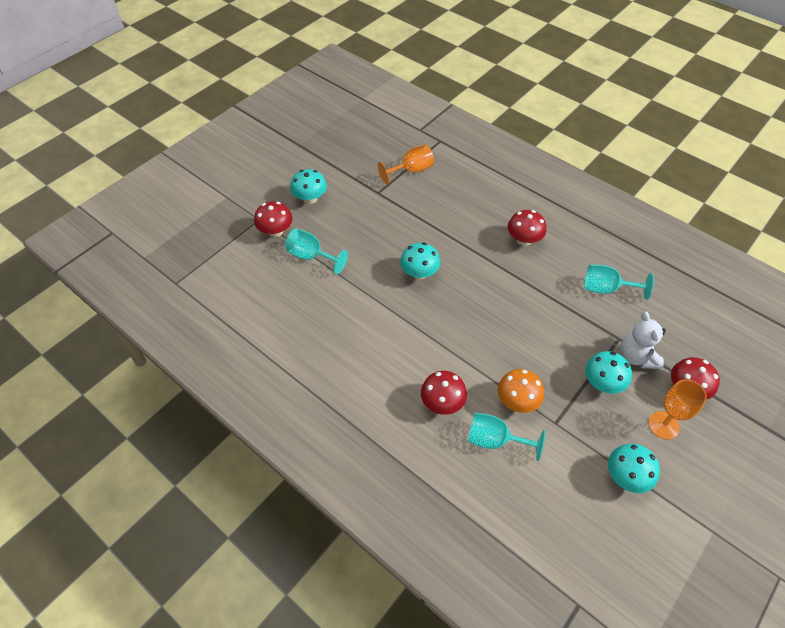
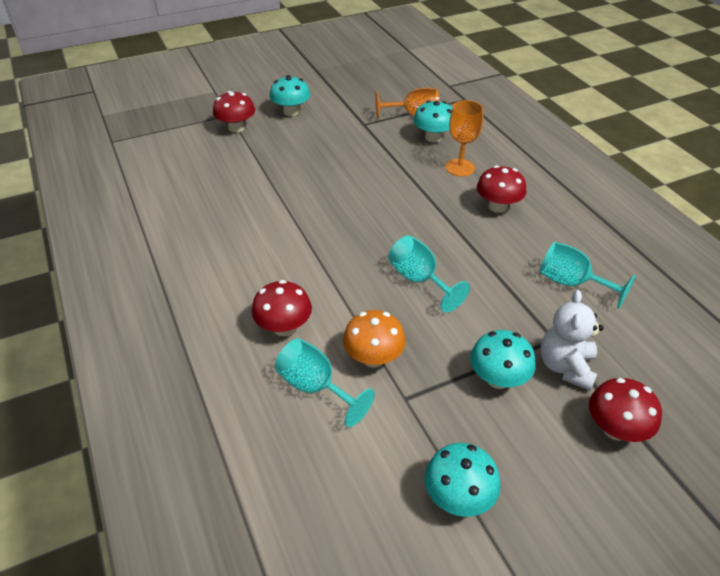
camera: 25 degrees right, 10 degrees down
(311, 256) = (253, 156): turquoise goblet -> turquoise goblet (419, 280)
(419, 273) = (353, 201): turquoise mushroom -> turquoise mushroom (433, 137)
(663, 425) = (554, 458): orange goblet -> orange goblet (460, 167)

